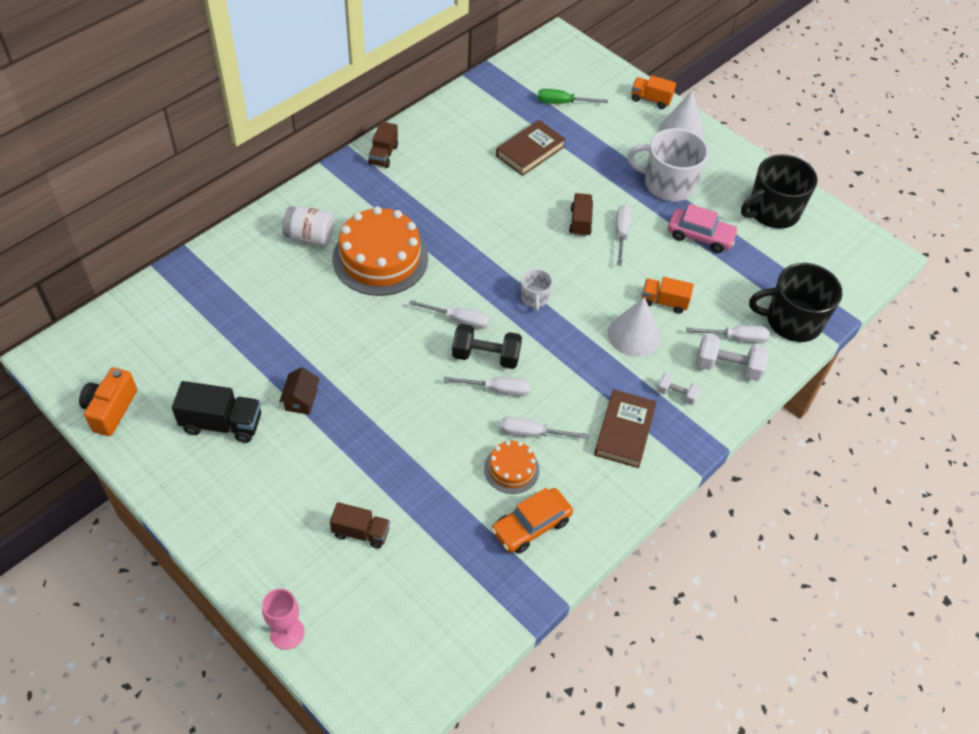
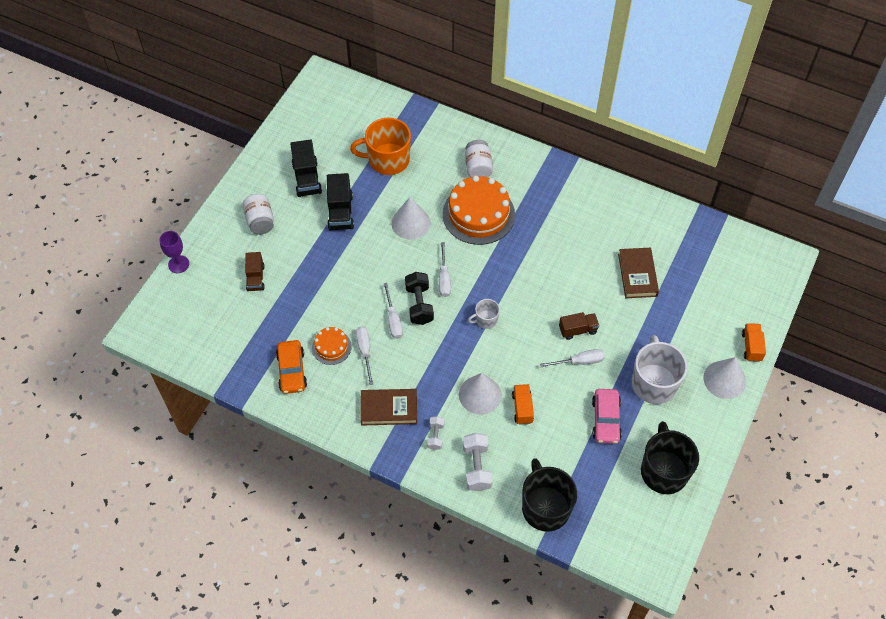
camera: 75 degrees right, 5 degrees up
(110, 409) = (296, 121): orange camera -> none
(244, 324) = (387, 160): none -> orange mug
(265, 502) = (260, 221): none -> white jar
(287, 633) = (178, 264): pink goblet -> purple goblet
(301, 400) = (340, 212): brown house -> black truck
(358, 329) = (410, 223): none -> white cone
(383, 154) = (580, 182): brown truck -> none
(530, 151) = (637, 275): brown book -> brown book turned 60 degrees clockwise
(531, 526) = (292, 371): orange car -> orange car turned 135 degrees counterclockwise
(562, 103) = (707, 282): green screwdriver -> none
(736, 338) = (508, 467): white screwdriver -> none
(772, 211) = (663, 471): black mug -> black mug turned 45 degrees clockwise

